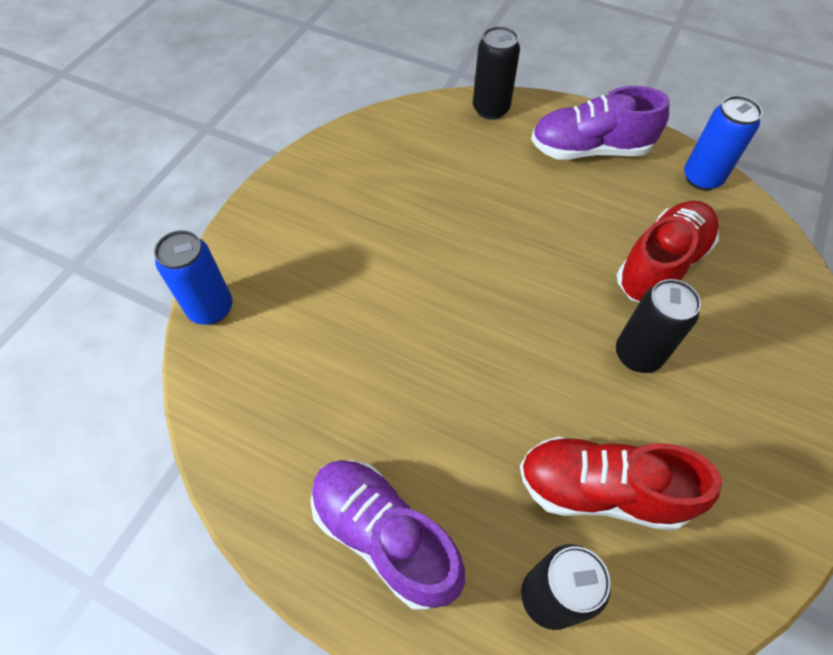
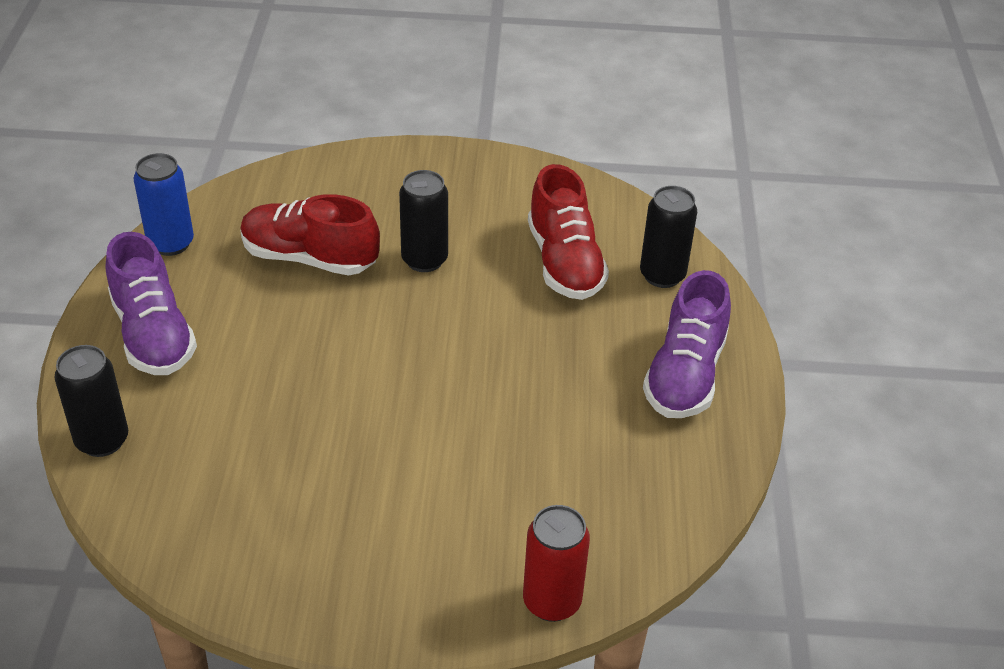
camera: 115 degrees left, 15 degrees down
(211, 309) = (552, 601): blue can -> red can

